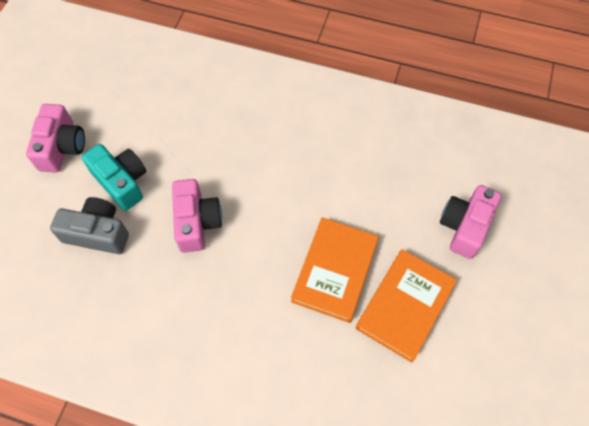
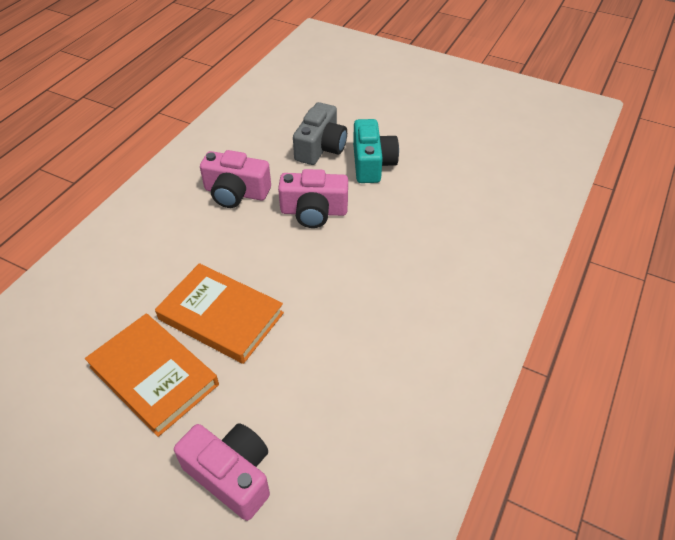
camera: 100 degrees right, 15 degrees down
(62, 147) = (418, 128): pink camera -> pink camera (236, 193)
(122, 182) = (372, 163): turquoise camera -> turquoise camera turned 60 degrees counterclockwise

